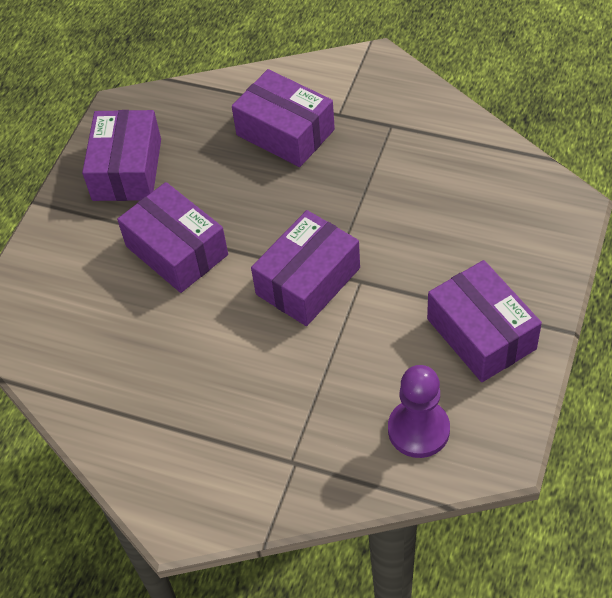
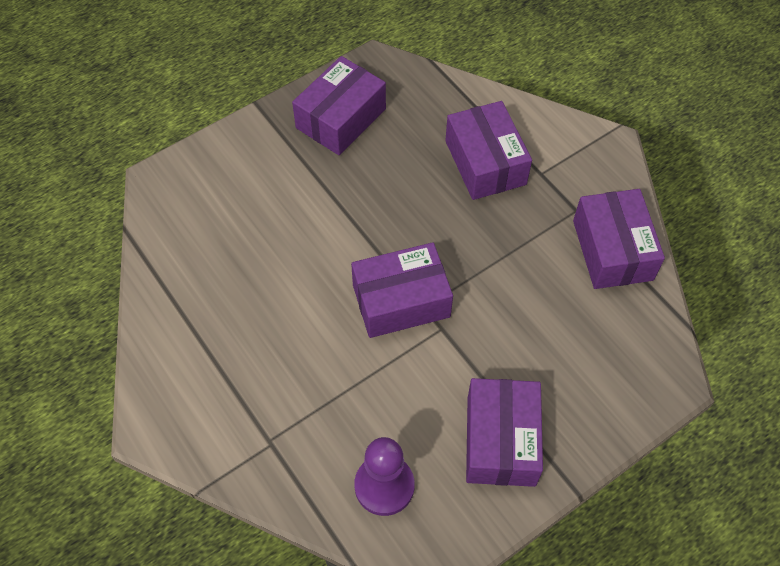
camera: 30 degrees right, 5 degrees up
(177, 250) = (324, 209): purple box -> purple box (612, 250)

